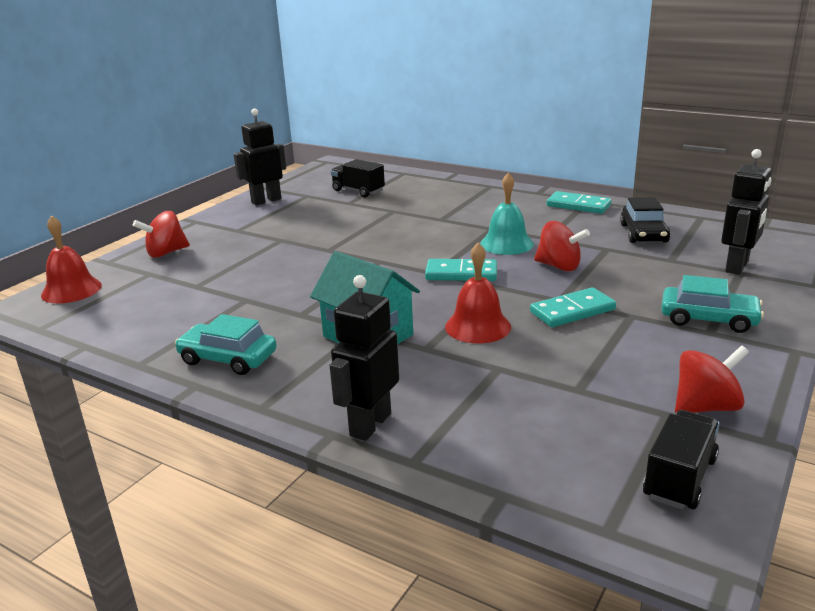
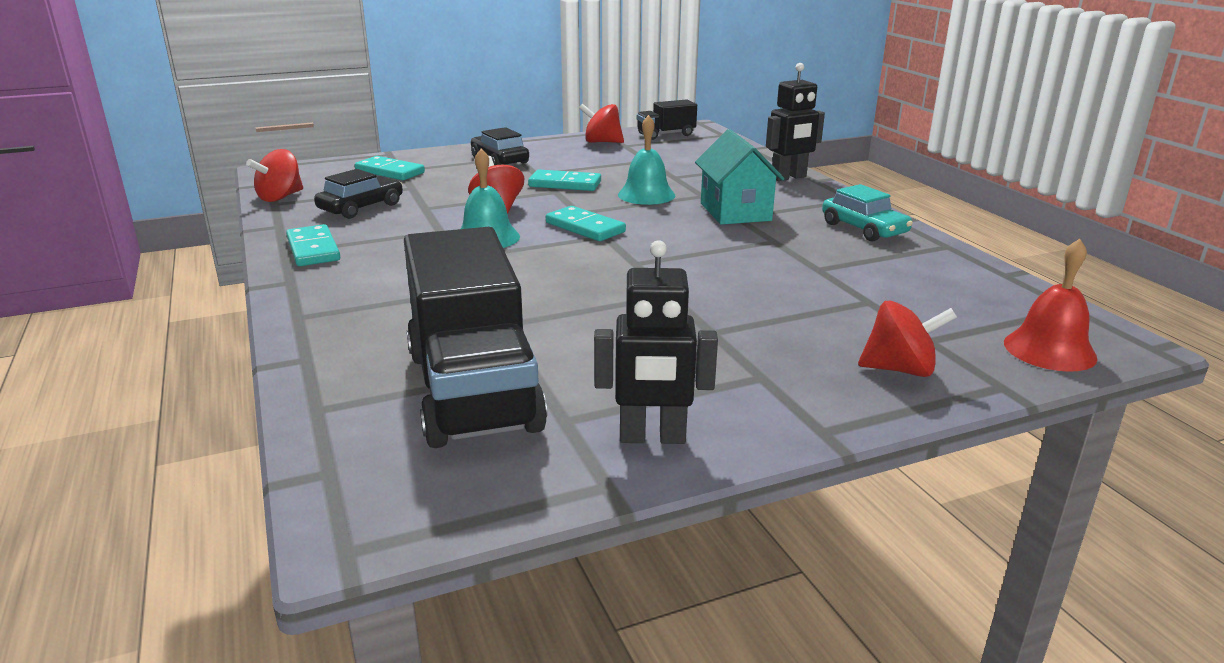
camera: 145 degrees left, 0 degrees up
(358, 191) = (473, 390): black truck -> black truck, size x2.07
(478, 326) = (646, 195): red bell -> turquoise bell
(708, 319) = (499, 160): turquoise car -> black car
(714, 221) = (280, 197): none -> red spinning top
(737, 267) = (390, 172): black robot -> turquoise domino

